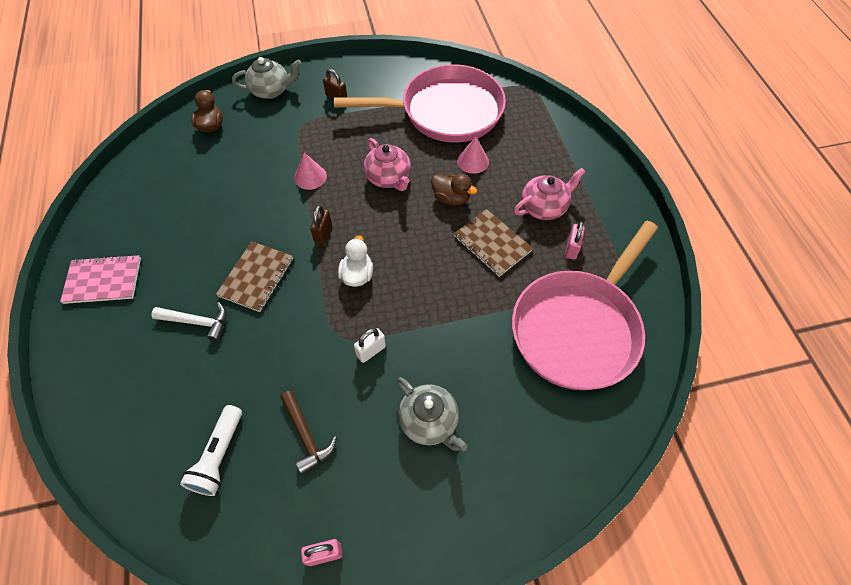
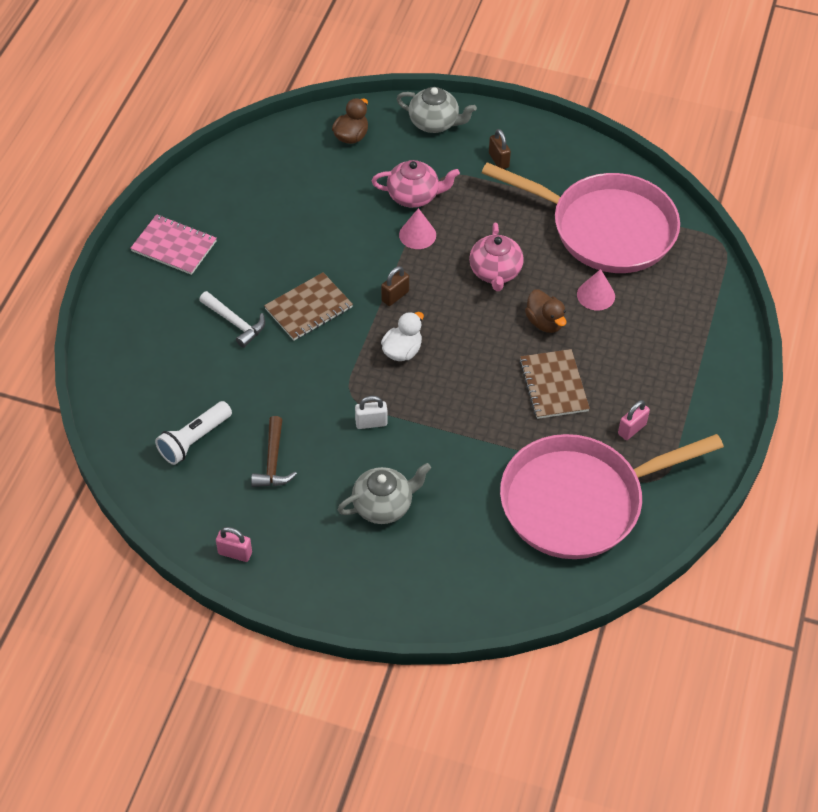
camera: 30 degrees right, 5 degrees down
(429, 422) = (383, 505): grey teapot -> grey teapot turned 105 degrees counterclockwise
(544, 207) = (635, 376): pink teapot -> pink teapot (414, 196)

